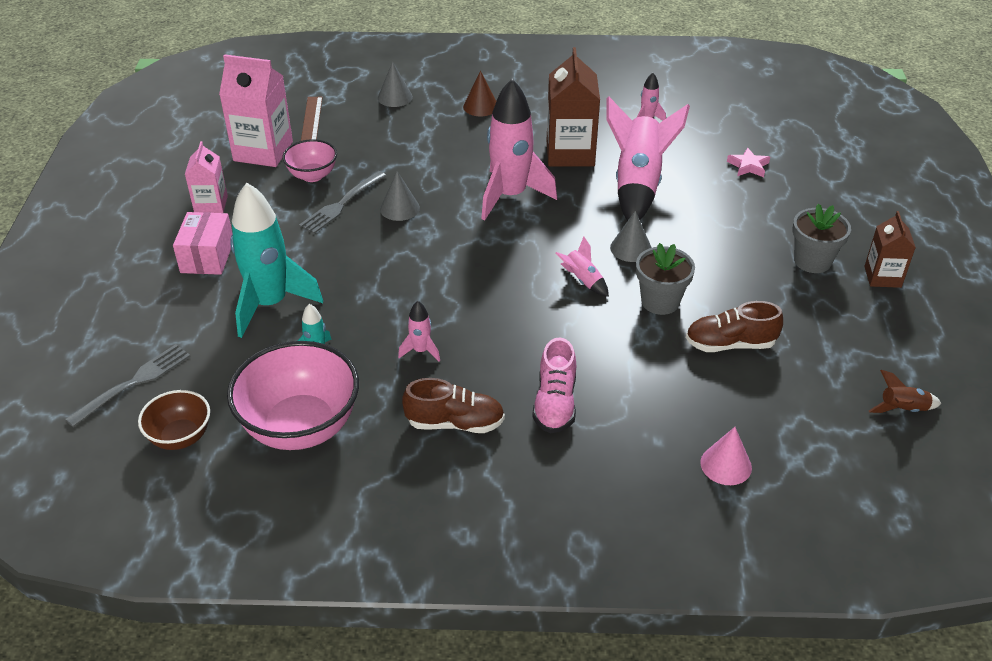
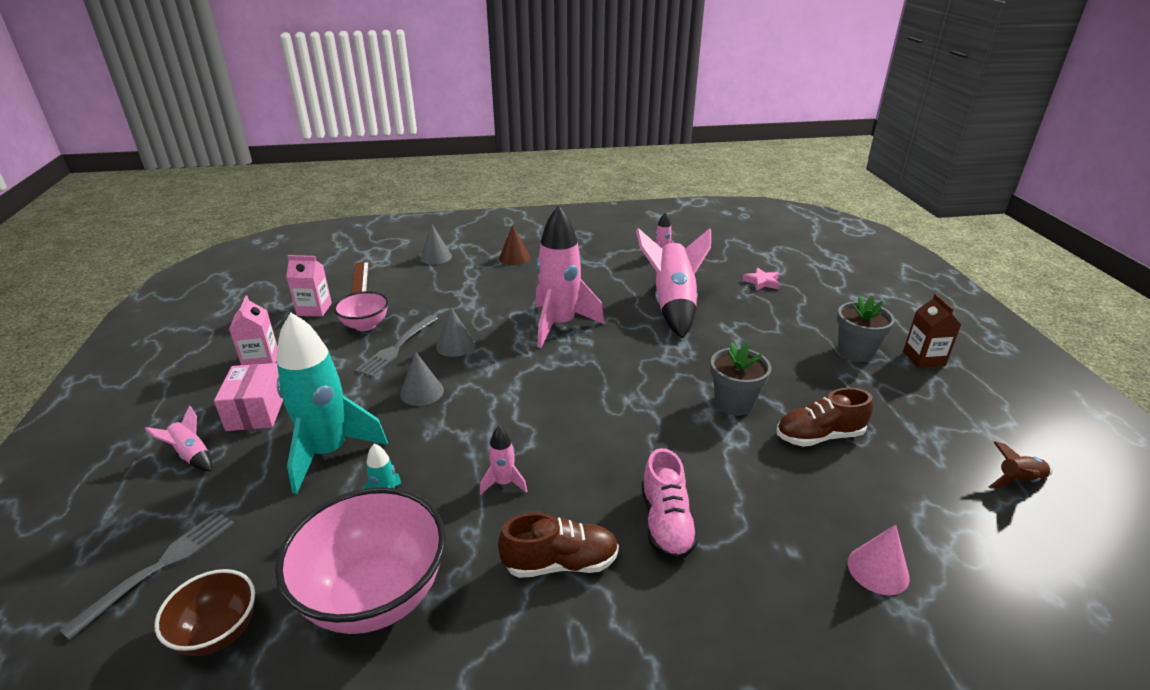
camera: 10 degrees left, 10 degrees down
(263, 151) = (314, 309): pink carton -> pink carton, size x0.59
(570, 153) = (604, 286): brown carton -> none
(583, 280) = (652, 392): pink rocket -> pink rocket (192, 455)
(631, 248) = (687, 358): grey cone -> grey cone (422, 392)

